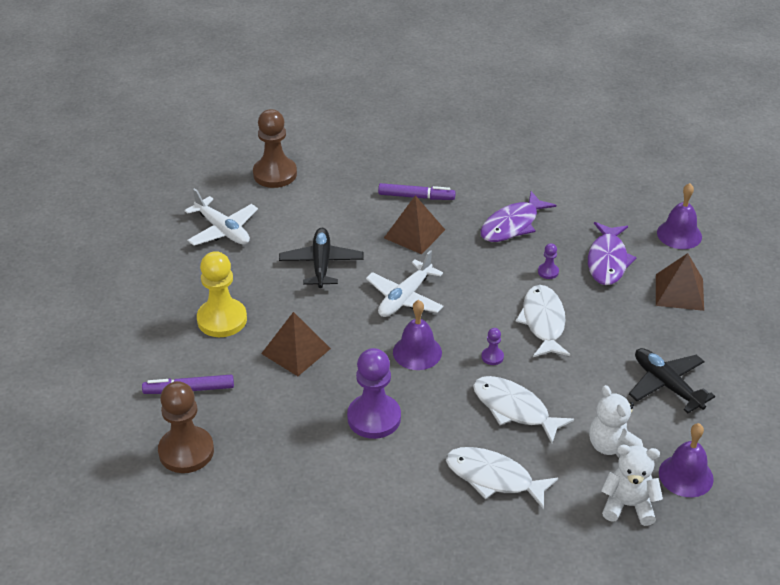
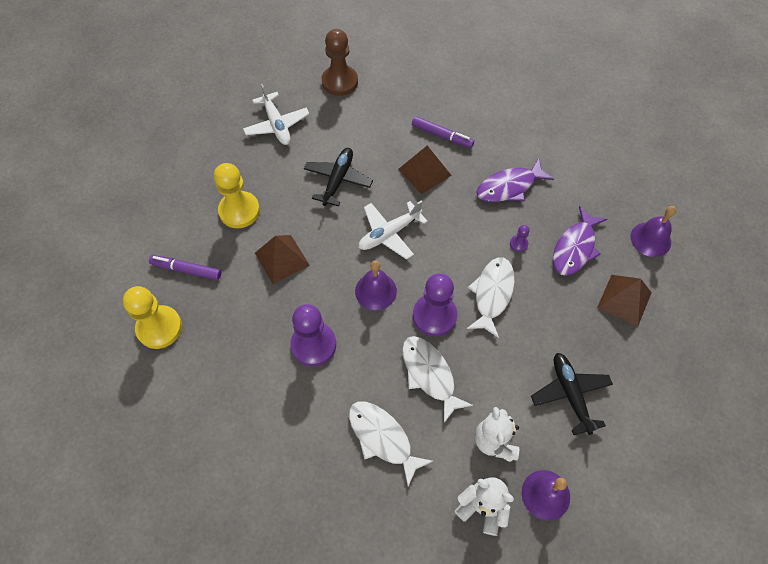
camera: 20 degrees right, 20 degrees up
(186, 451) = (159, 328): brown pawn -> yellow pawn
(492, 357) = (434, 315): purple pawn -> purple pawn, size x2.30

